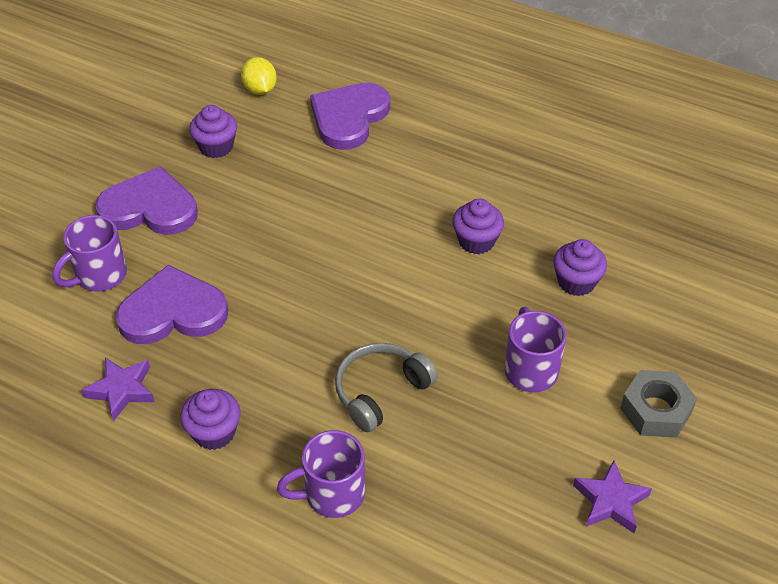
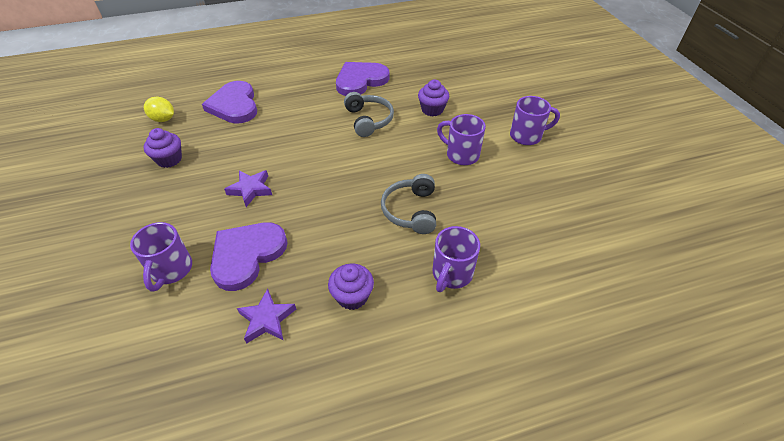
camera: 45 degrees left, 0 degrees up
(149, 208) = (162, 213): purple heart -> purple heart (360, 80)
(476, 241) = (368, 120): purple cupcake -> grey headphones
(610, 501) = (560, 181): purple star -> purple star (250, 189)
(655, 410) = (527, 136): grey nut -> purple mug

